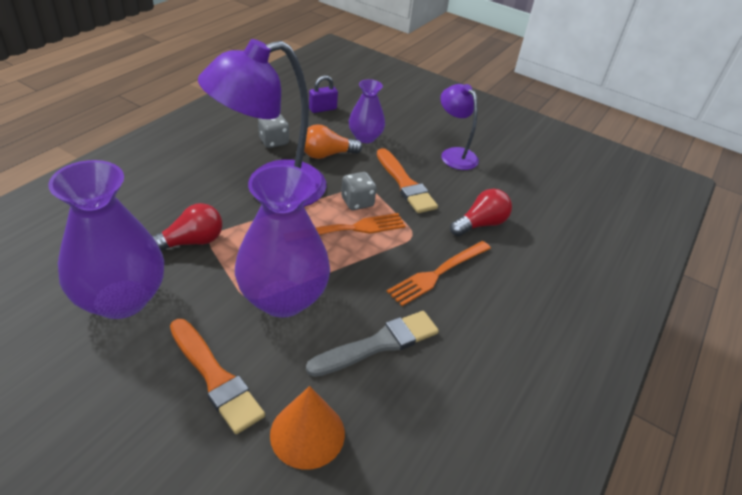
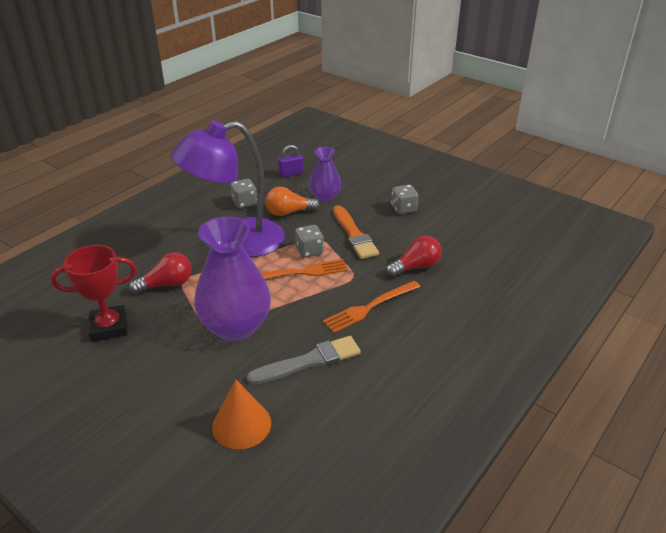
camera: 10 degrees right, 5 degrees down
(121, 299) = (109, 327): purple vase -> red trophy
(215, 377) = (175, 384): orange brush -> none
(454, 154) = (403, 209): purple lamp -> grey dice

